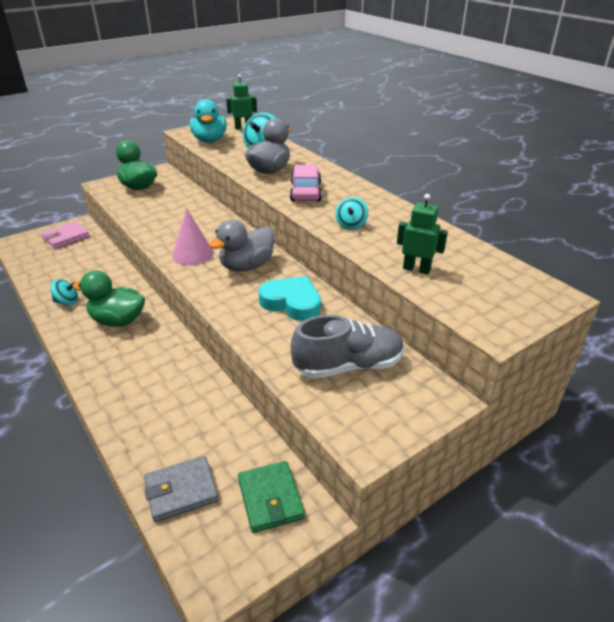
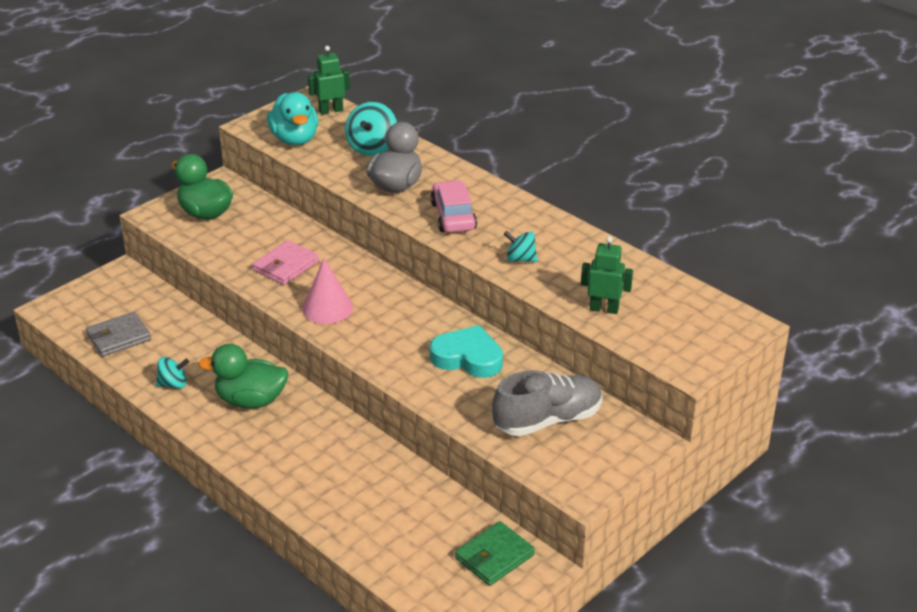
camera: 10 degrees left, 0 degrees up
(66, 237) = (117, 294): pink wallet -> pink wallet (286, 266)
(181, 491) = (405, 562): grey wallet -> grey wallet (119, 337)
(246, 266) = (399, 318): grey duck -> none
(270, 498) = (494, 557): green wallet -> green wallet turned 75 degrees clockwise
(351, 225) = (520, 259): turquoise spinning top -> turquoise spinning top turned 105 degrees clockwise

